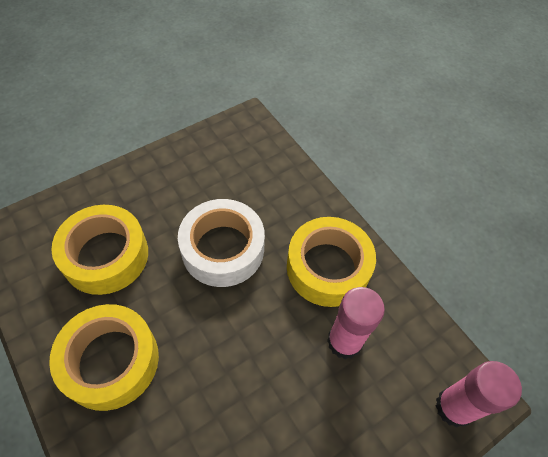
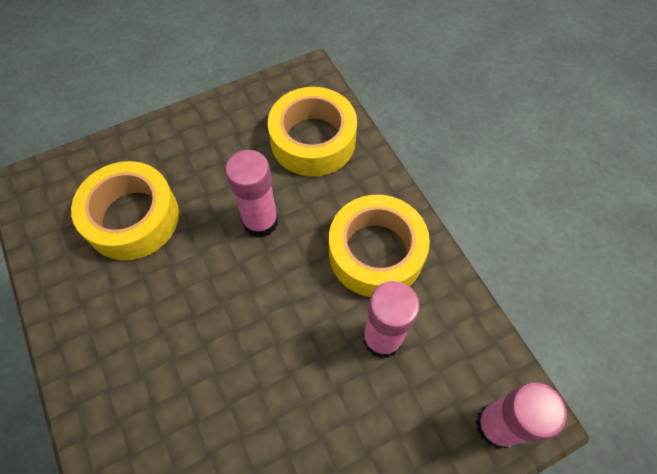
camera: 10 degrees right, 5 degrees up
(110, 361) = (124, 333): yellow tape -> yellow tape (313, 140)
(223, 249) = (260, 221): white tape -> pink glue stick

